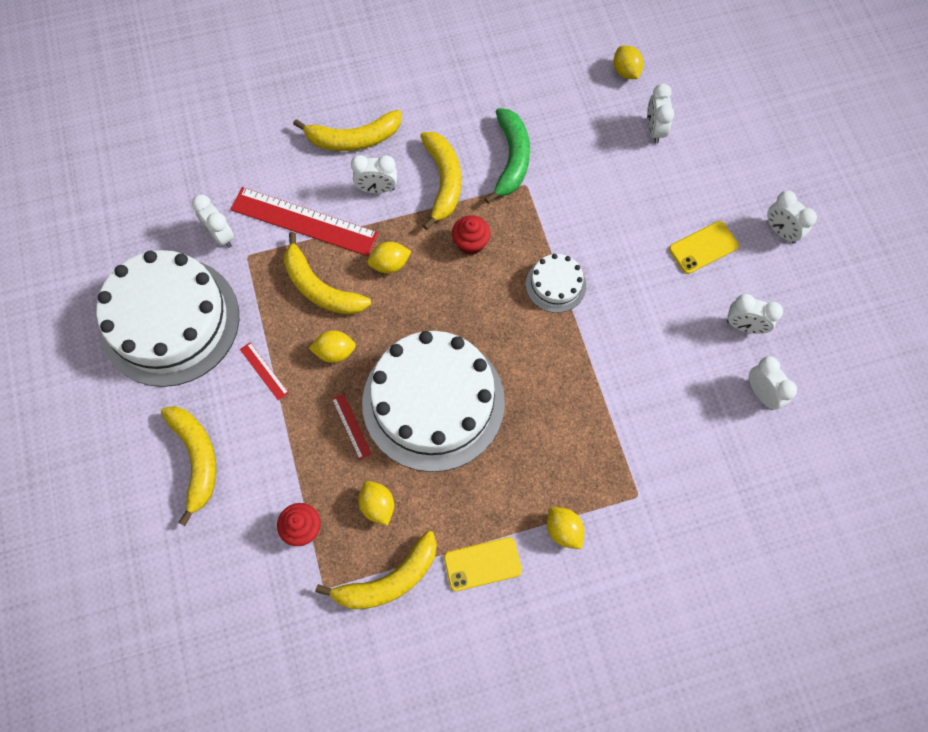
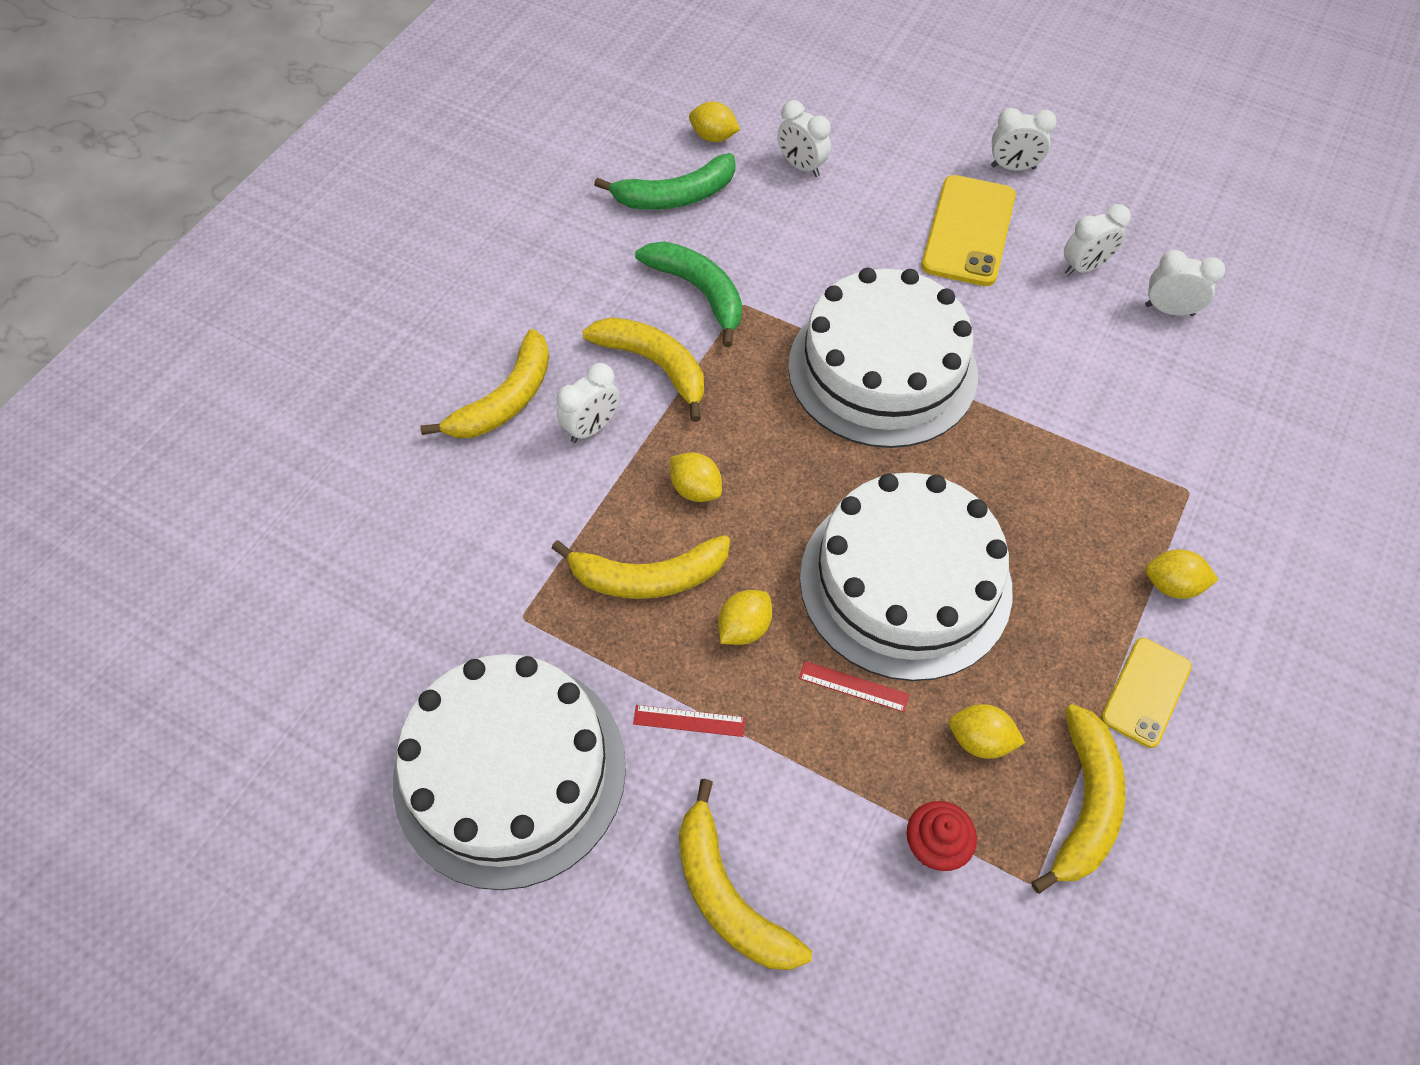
camera: 45 degrees left, 10 degrees down
(197, 459) = (727, 894): yellow banana -> yellow banana turned 150 degrees counterclockwise
(220, 235) = (463, 623): white clock -> none
(304, 221) = (548, 526): red ruler -> none
(390, 264) = (695, 489): yellow lemon -> yellow lemon turned 75 degrees counterclockwise
(471, 243) = (754, 400): red cupcake -> none
(556, 285) = (882, 369): white cake -> white cake, size x2.25
(563, 92) = (675, 196): none -> green banana
(703, 247) = (968, 231): yellow phone -> yellow phone, size x1.61

